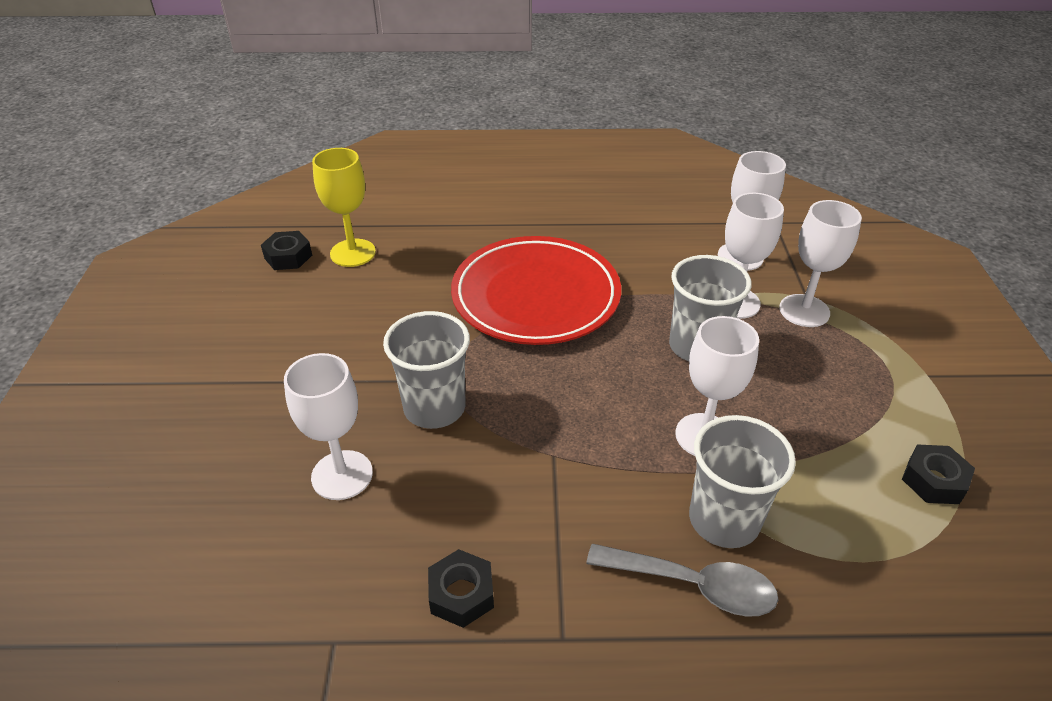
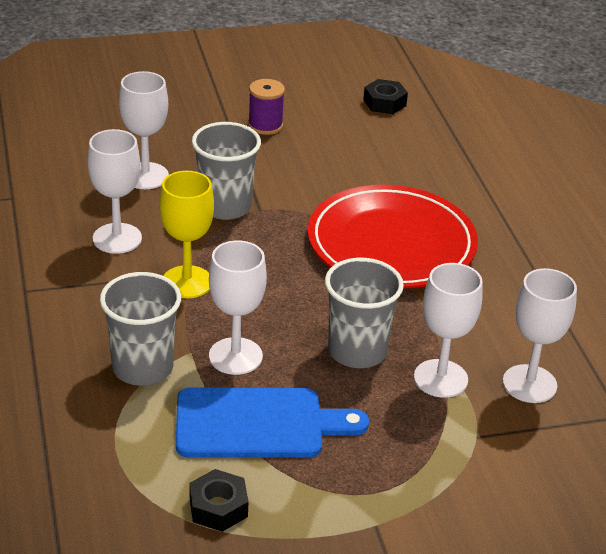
camera: 75 degrees right, 5 degrees down
(284, 350) = (265, 125): none -> purple spool
(353, 253) = (406, 134): yellow goblet -> yellow goblet (187, 282)
(461, 594) = (53, 243): black nut -> none
(693, 585) = (76, 351): grey spoon -> none
(804, 311) = (449, 432): white goblet -> white goblet (117, 238)
(809, 433) = (258, 424): none -> blue cutting board

